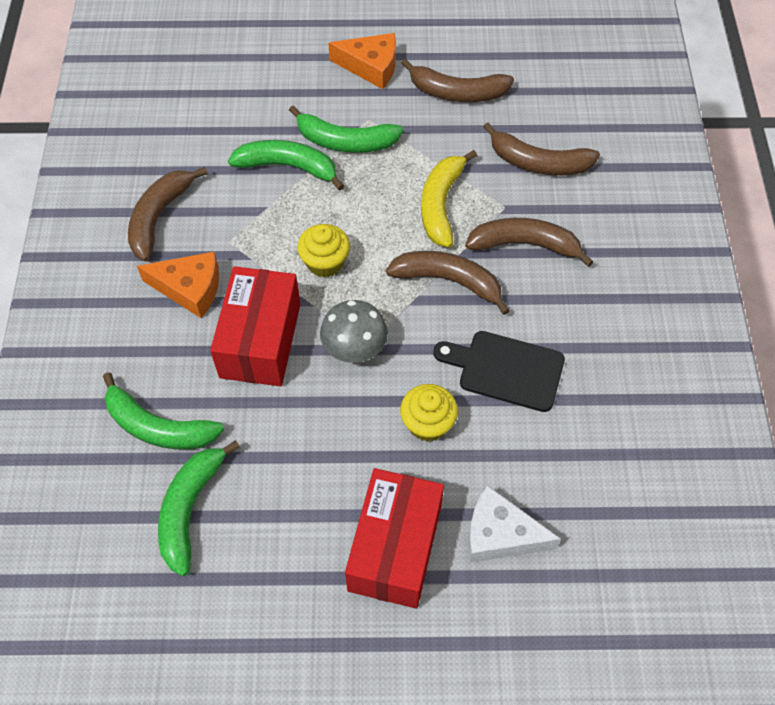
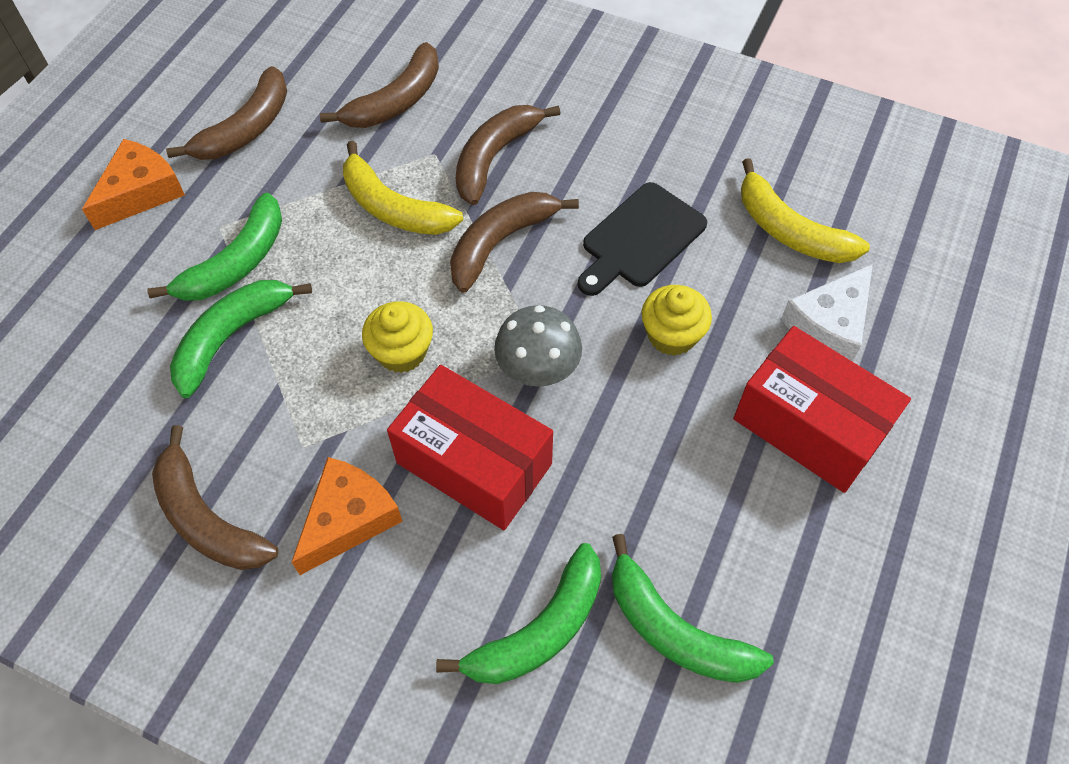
camera: 65 degrees left, 0 degrees up
(579, 475) = (790, 230): none -> yellow banana

